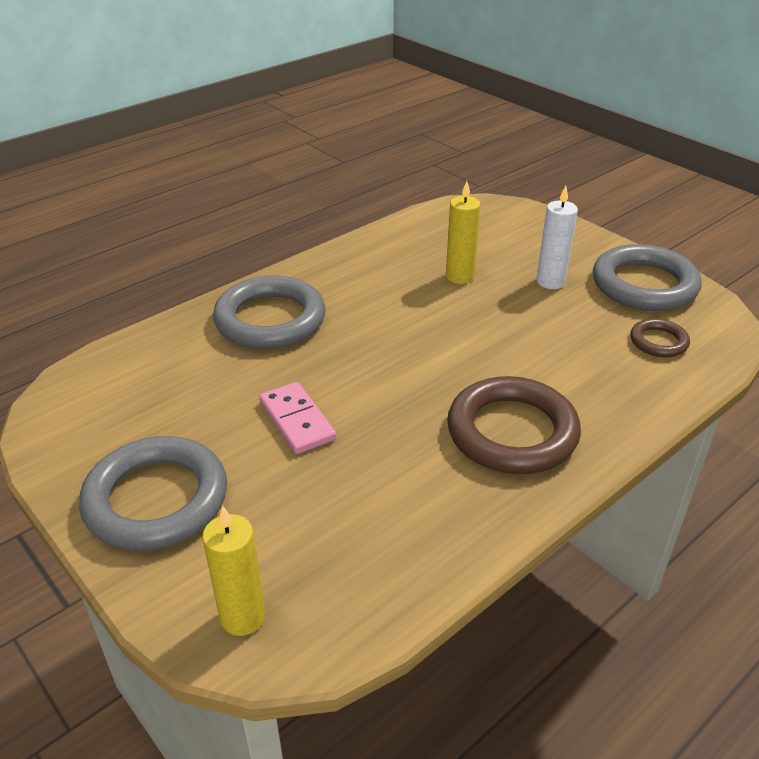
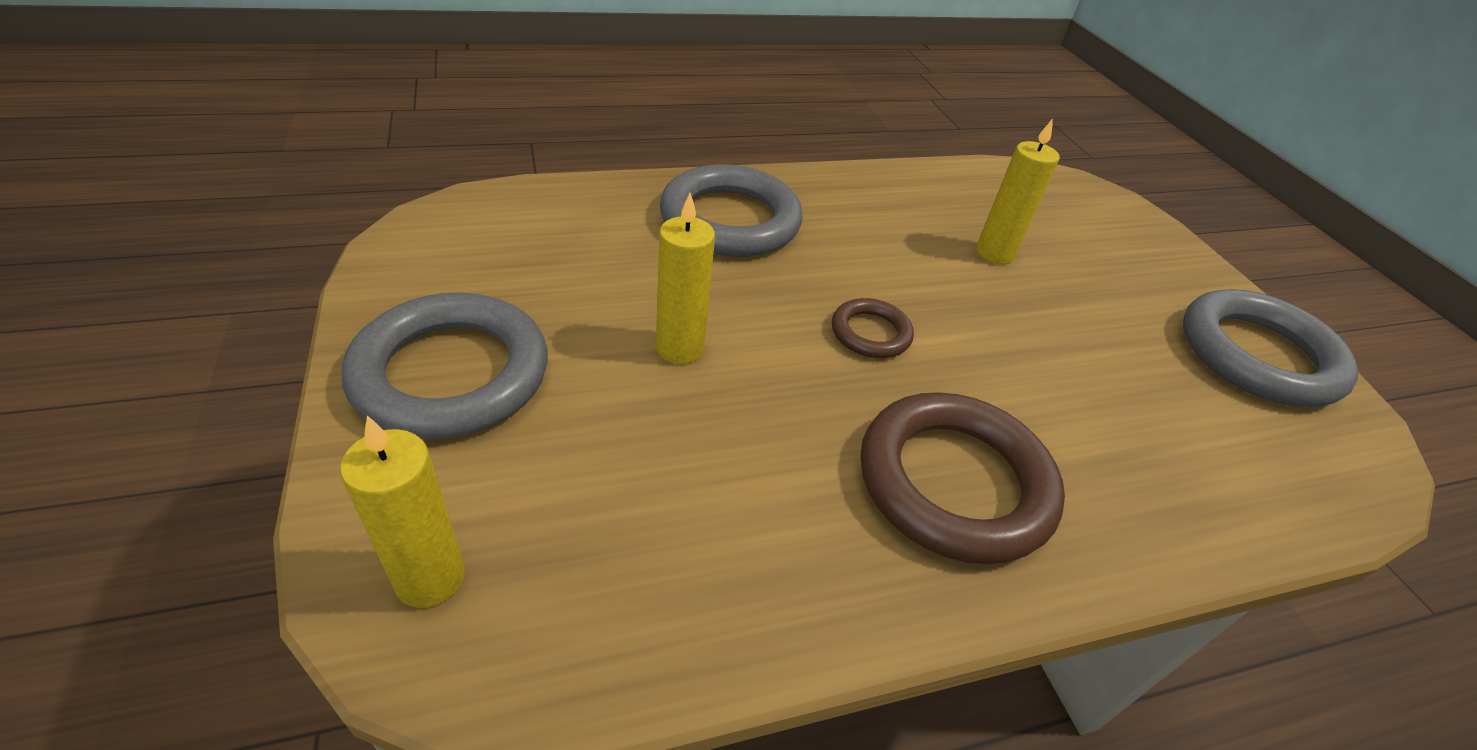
camera: 20 degrees right, 5 degrees up
(297, 420) = (680, 348): pink domino -> yellow candle
(550, 282) = (1117, 302): white candle -> none
(658, 342) = (1246, 443): brown ring -> brown ring (870, 333)

